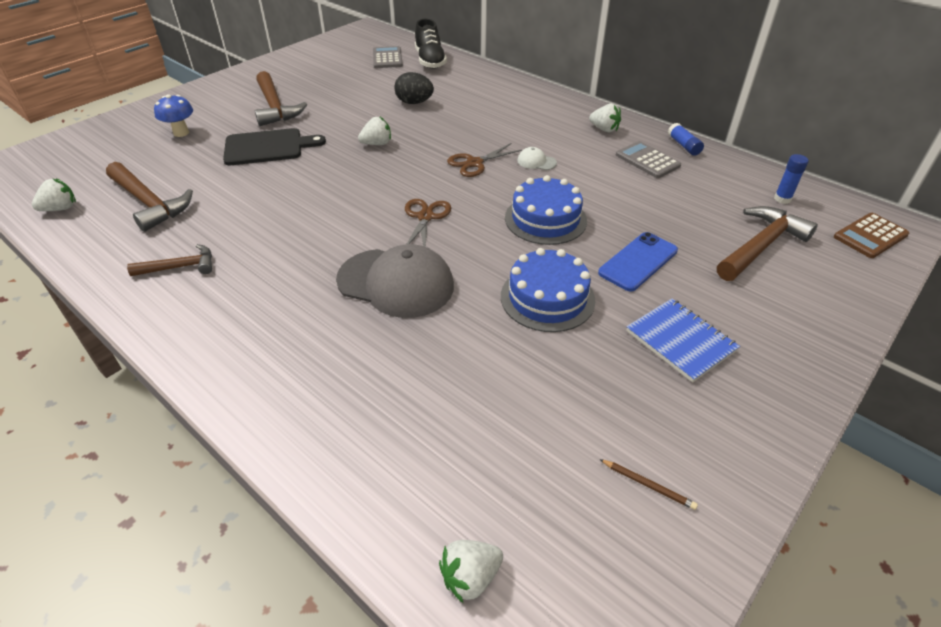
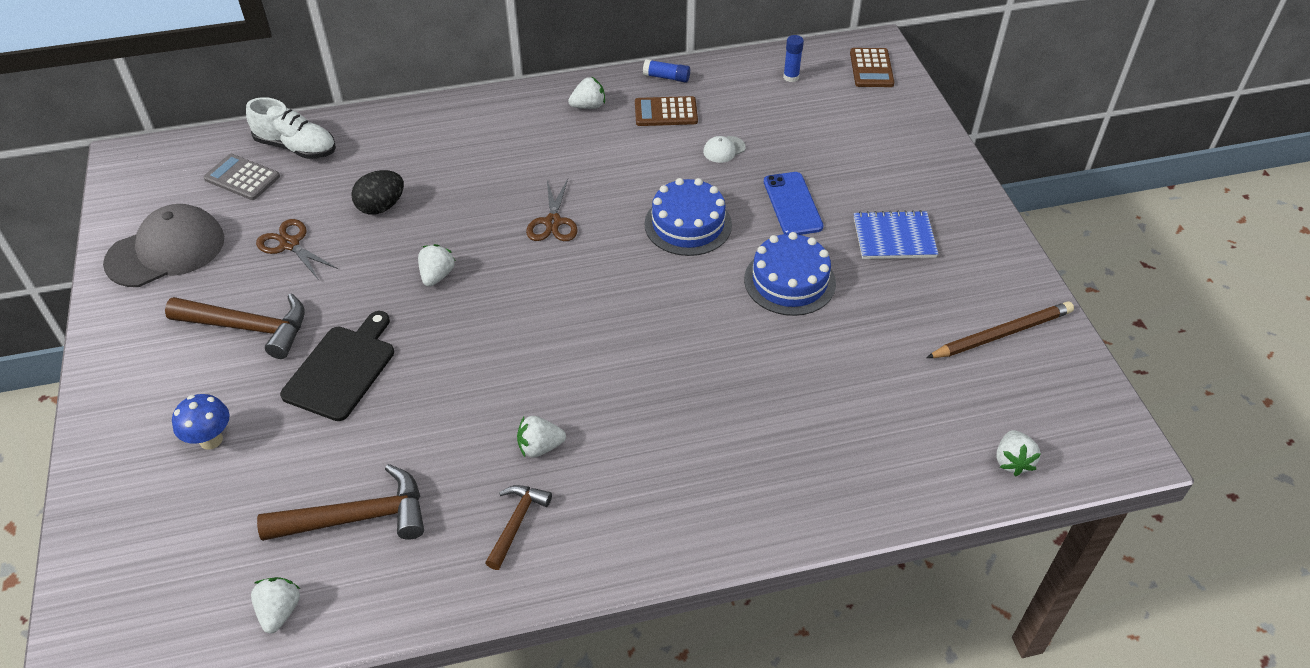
camera: 55 degrees left, 5 degrees up
(257, 247) = (540, 447): none -> white strawberry
(396, 283) = (688, 366): grey cap -> grey cap (166, 250)
(425, 217) = (608, 301): brown scissors -> brown scissors (290, 244)
(430, 61) = (296, 147): black shoe -> white shoe
(536, 162) = (595, 180): white cap -> white cap (724, 149)
(647, 160) = (666, 112): grey calculator -> brown calculator
(648, 485) = (1001, 334): brown pencil -> brown pencil, size x2.20
(761, 246) = (833, 128): brown hammer -> none

